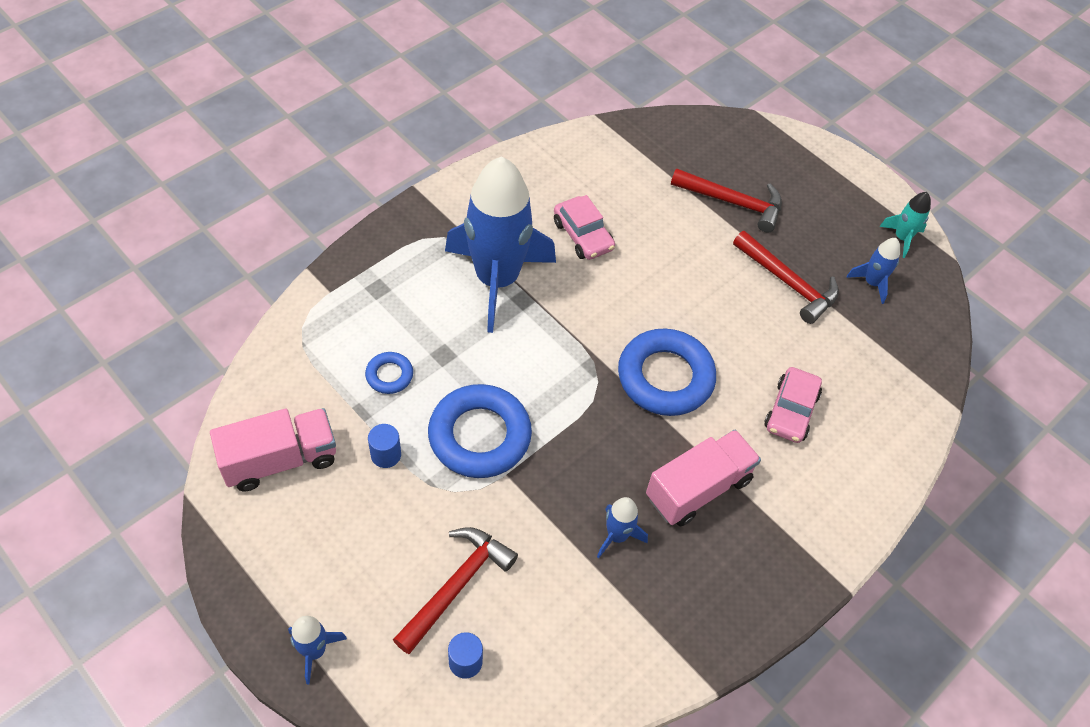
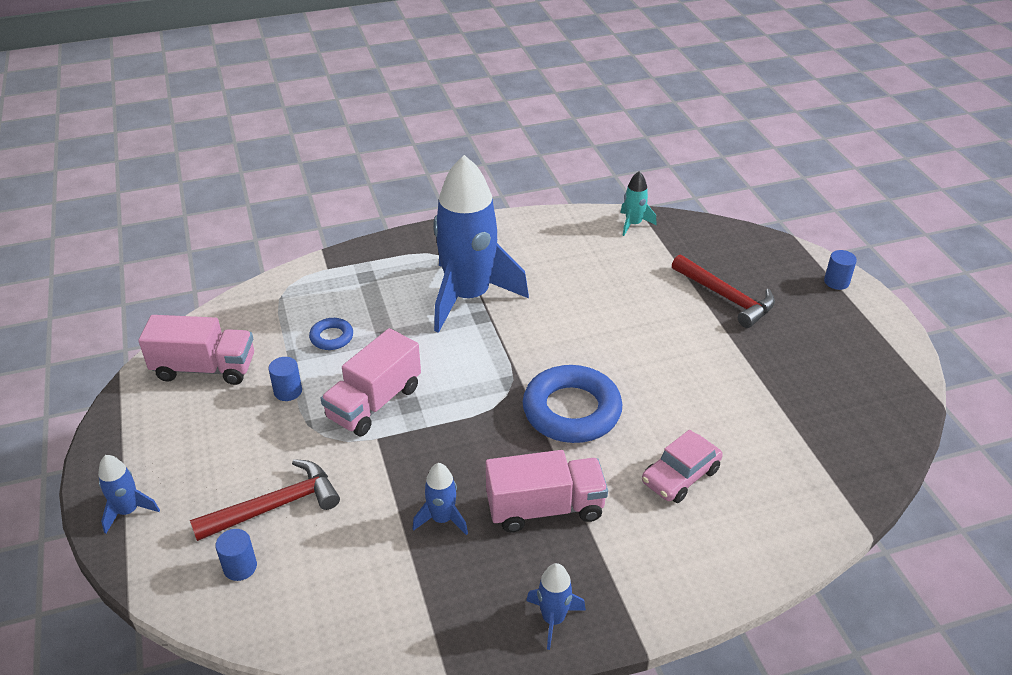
camera: 30 degrees right, 15 degrees down
(479, 436) = (374, 402): blue ring -> pink truck
(583, 235) = (566, 285): pink car -> none
(788, 283) = (743, 373): red hammer -> none
(816, 154) = (836, 282): none -> blue cylinder
(872, 283) = (834, 397): blue rocket -> blue rocket (553, 619)
(902, 238) = (890, 370): turquoise rocket -> turquoise rocket (633, 224)

